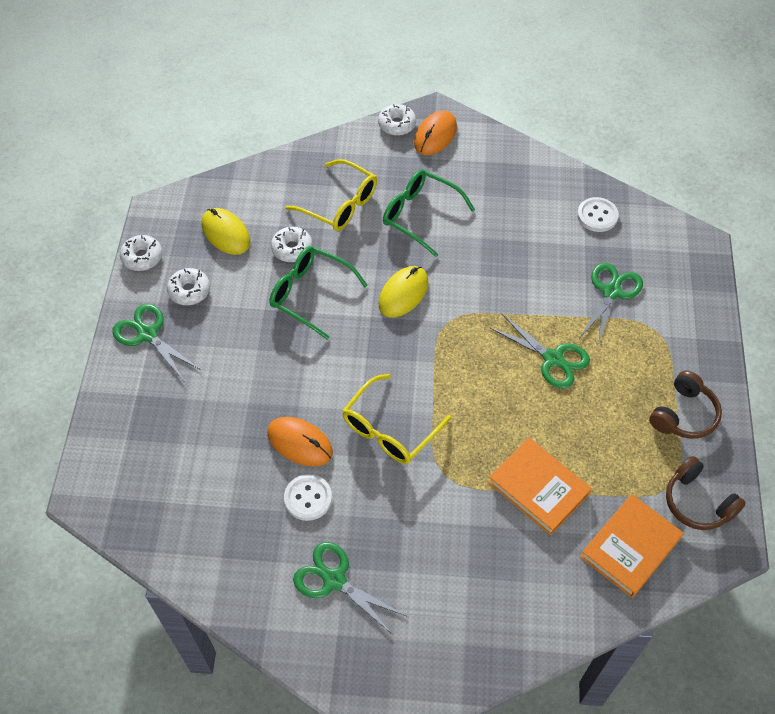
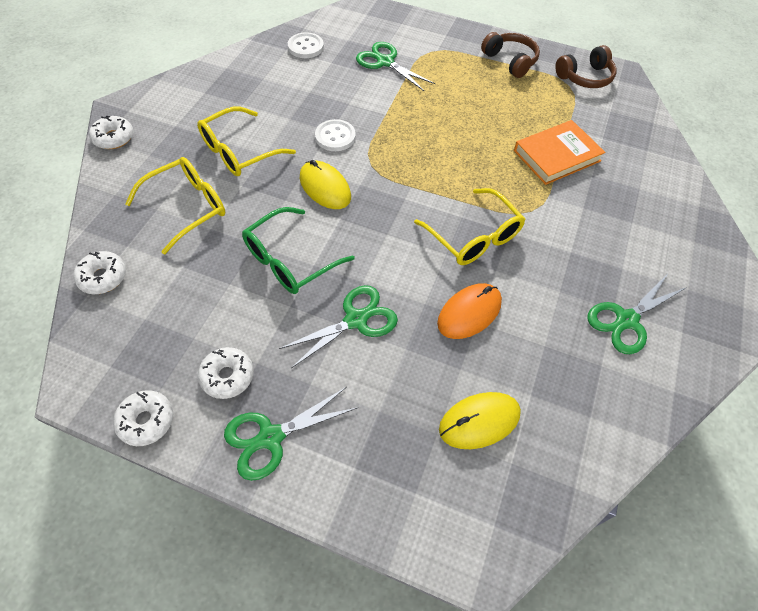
camera: 75 degrees left, 0 degrees up
(226, 233) = (163, 320): yellow mouse -> yellow mouse (479, 421)
(292, 249) = (222, 262): white donut -> white donut (103, 277)
(308, 498) = (534, 320): white button -> white button (335, 137)
(420, 215) = (239, 151): green glasses -> yellow glasses
(435, 135) = (148, 115): orange mouse -> none
(553, 359) = (436, 112): green scissors -> green scissors (356, 320)
(630, 547) = (617, 121): orange book -> none

